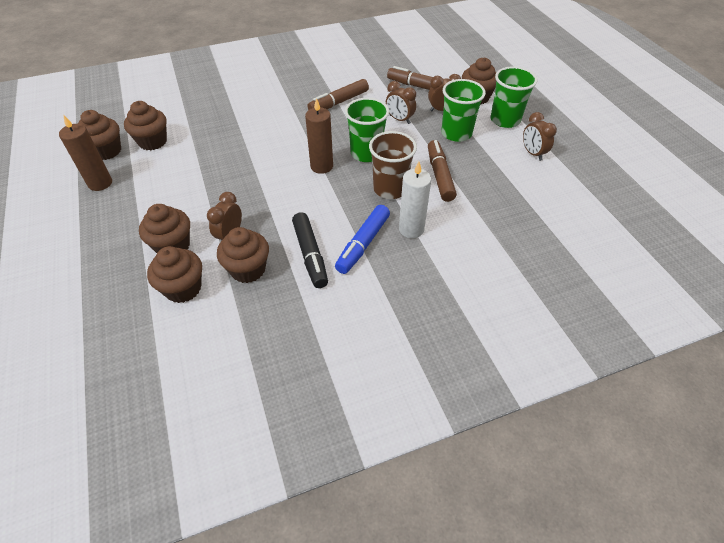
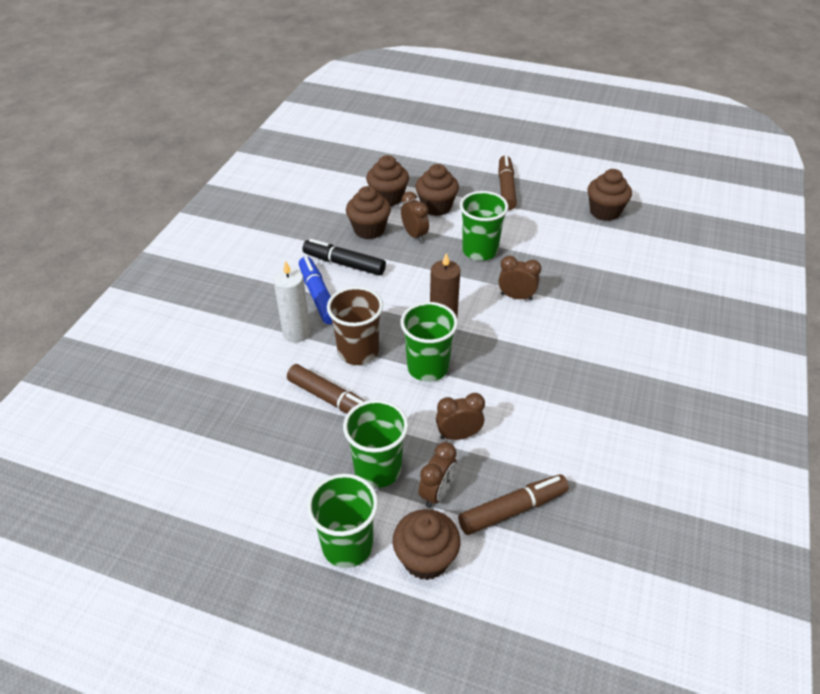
camera: 130 degrees right, 5 degrees down
(100, 183) = (556, 197): brown candle -> none
(153, 142) = (596, 240): brown cupcake -> none
(219, 189) = (480, 251): none -> green cup
(339, 102) = (548, 402): brown marker -> brown marker (506, 188)
(533, 153) = (265, 514): brown clock -> brown clock (516, 297)

